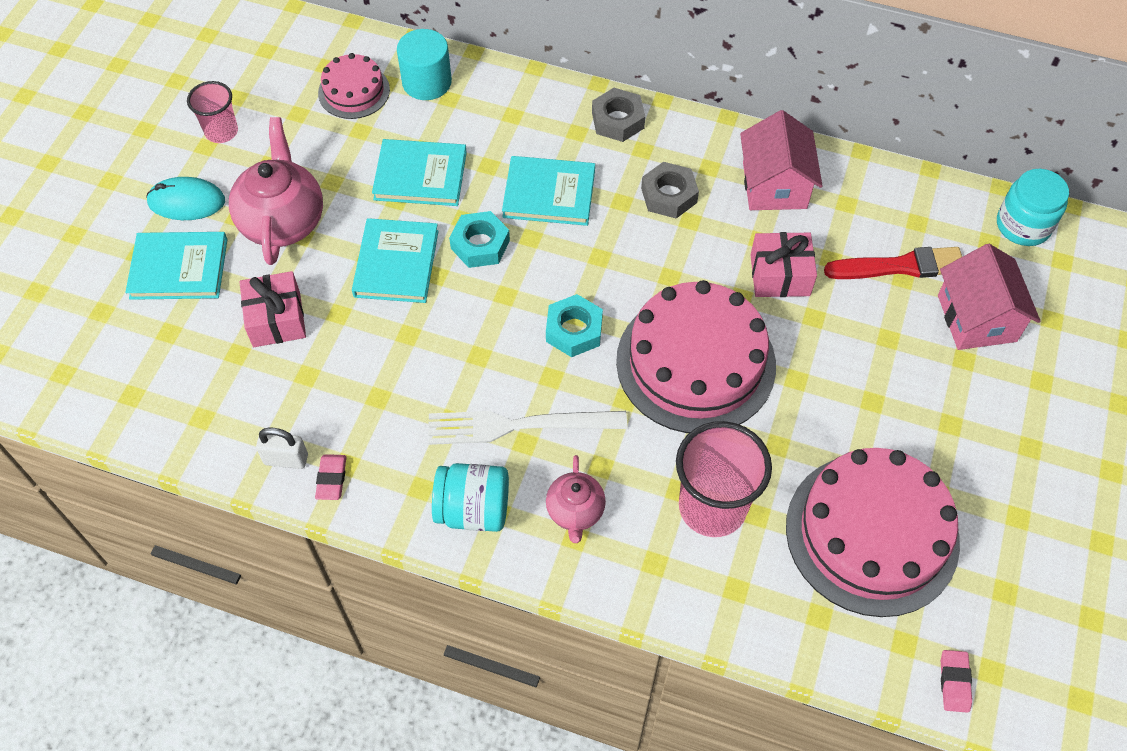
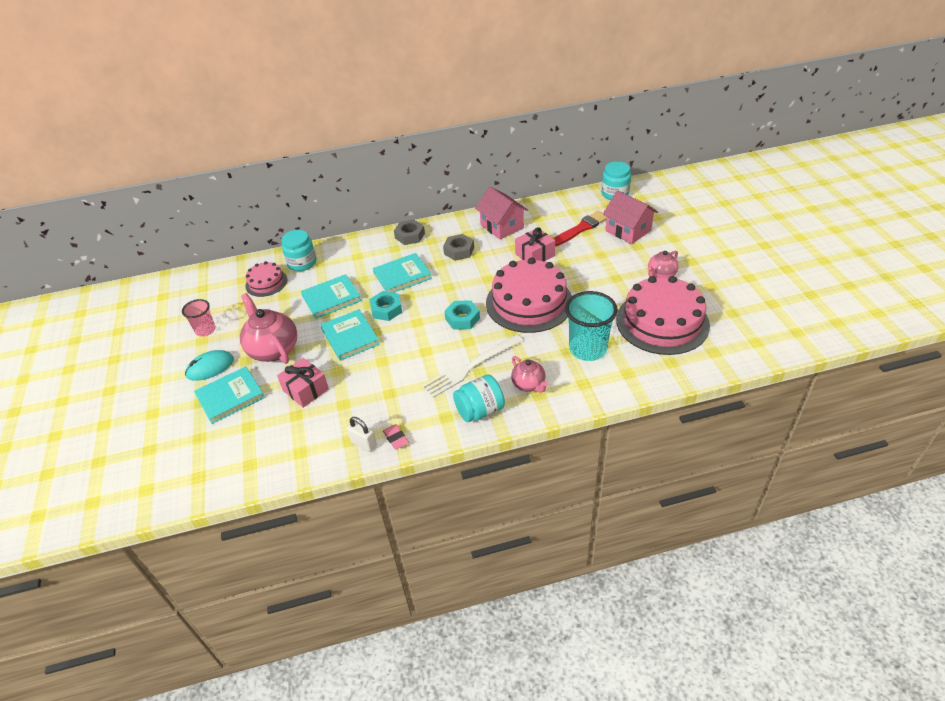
camera: 30 degrees left, 15 degrees down
(286, 459) = (364, 444): white padlock -> white padlock turned 60 degrees clockwise
(427, 82) = (302, 263): turquoise cylinder -> turquoise jar
(712, 507) = (587, 349): pink cup -> turquoise cup
(952, 442) = (661, 275): none -> pink teapot
(954, 682) = (746, 354): pink eraser -> none

